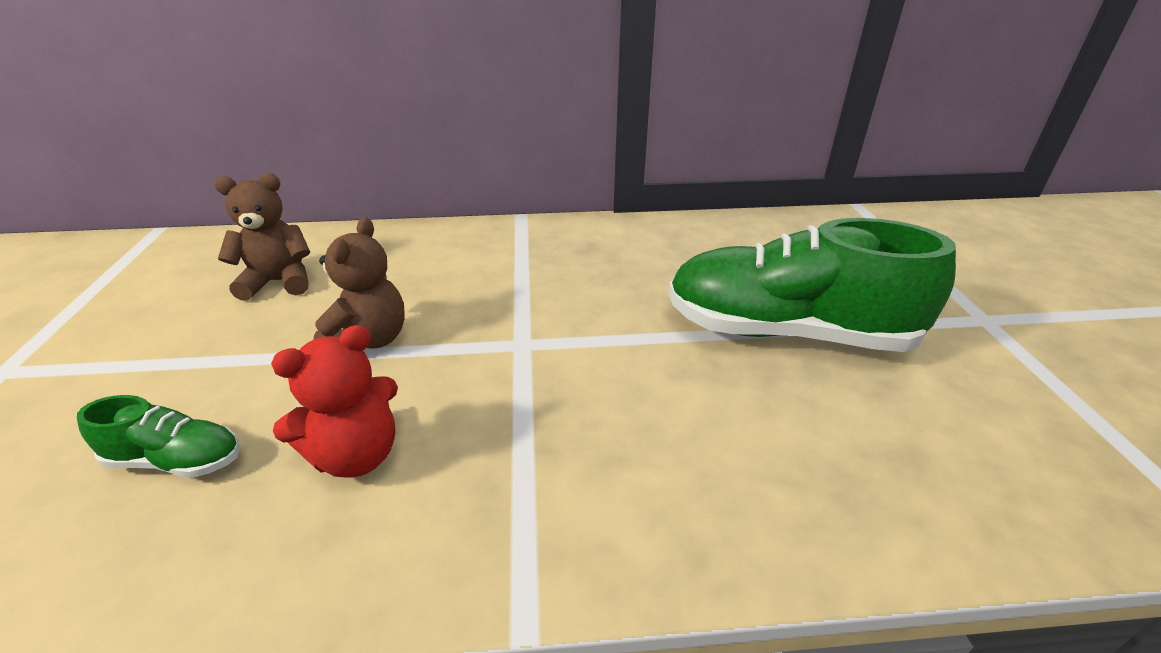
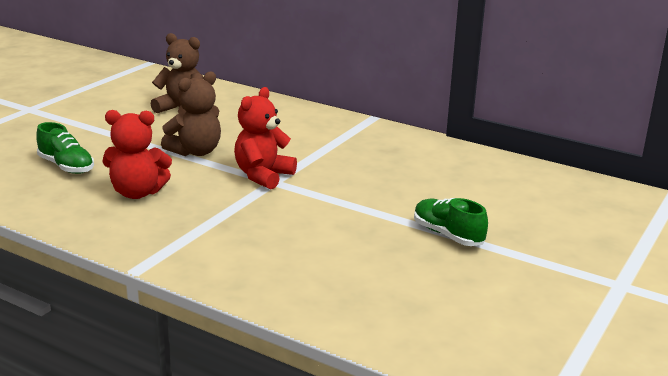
camera: 35 degrees right, 10 degrees down
(500, 341) = (263, 176): none -> red teddy bear
(787, 332) = (447, 235): green shoe -> green shoe, size x0.45

